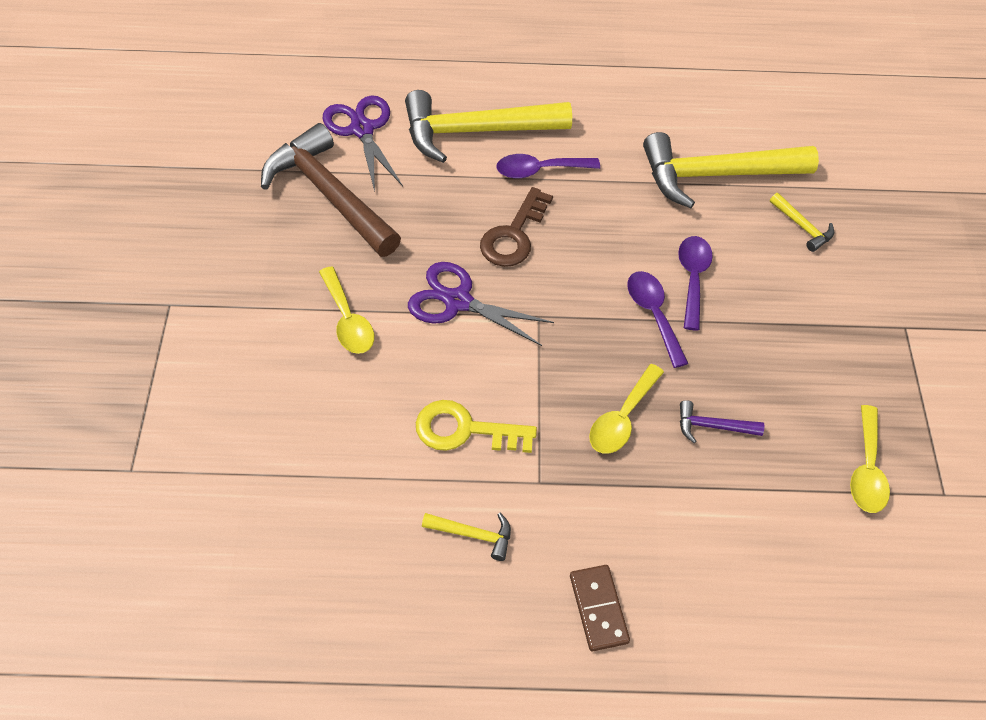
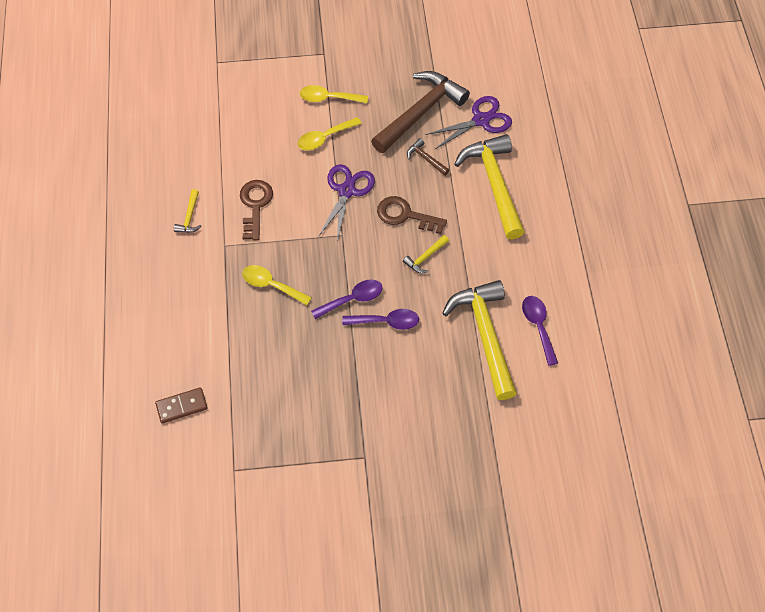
camera: 85 degrees right, 5 degrees up
(416, 199) = (426, 158): none -> brown hammer
(464, 430) = (255, 205): yellow key -> brown key
(539, 170) = (466, 225): purple spoon -> purple spoon (538, 326)
(598, 609) = (149, 280): brown domino -> brown domino (182, 406)
(712, 426) = (271, 335): purple hammer -> none
(802, 227) = (445, 392): yellow hammer -> yellow hammer (425, 257)
(866, 469) = (248, 424): yellow spoon -> yellow spoon (328, 98)

